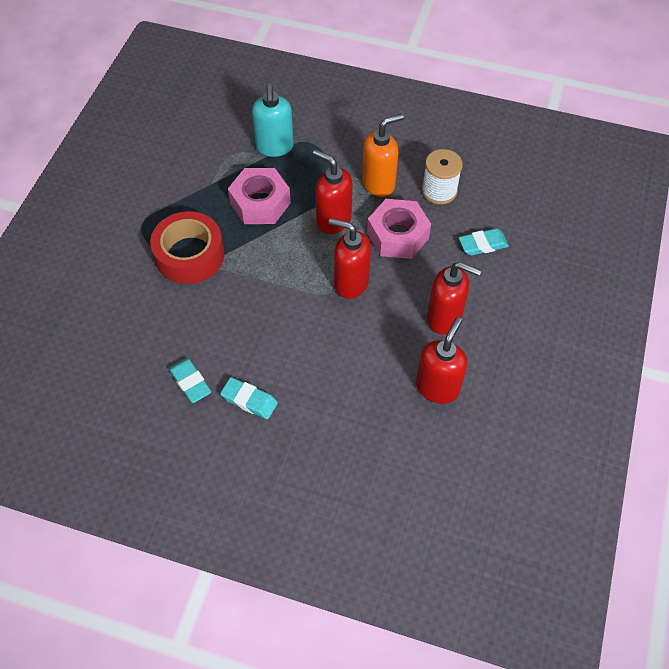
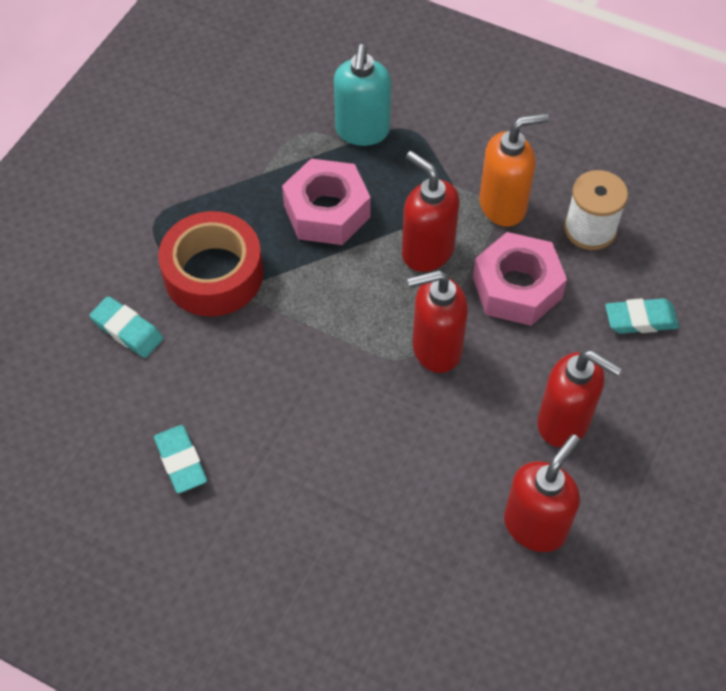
camera: 10 degrees right, 0 degrees up
(249, 400) = (259, 501): turquoise eraser -> turquoise eraser (127, 330)
(350, 283) = (436, 349): red soap dispenser -> red soap dispenser turned 45 degrees counterclockwise

